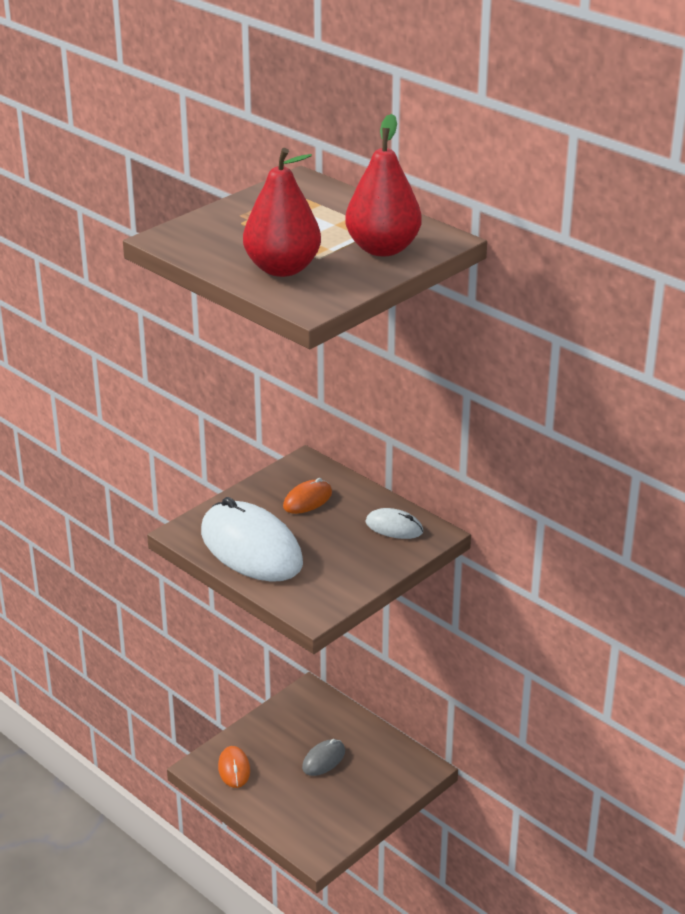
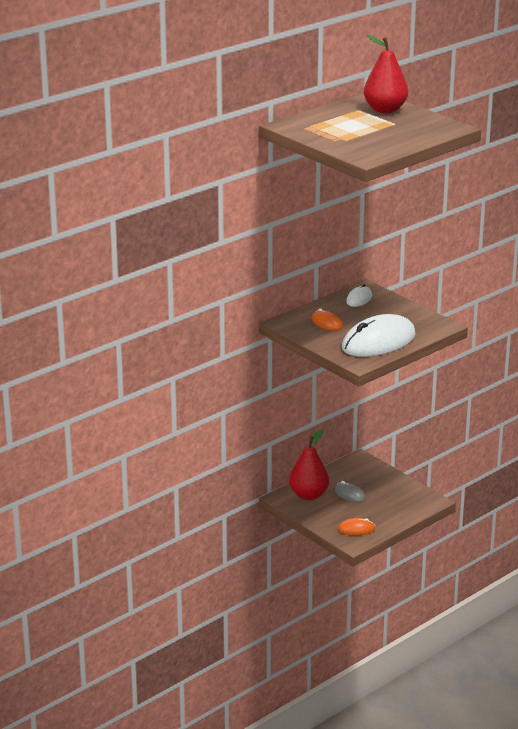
camera: 85 degrees left, 5 degrees down
(282, 269) = (409, 132): red pear -> red pear (308, 495)

